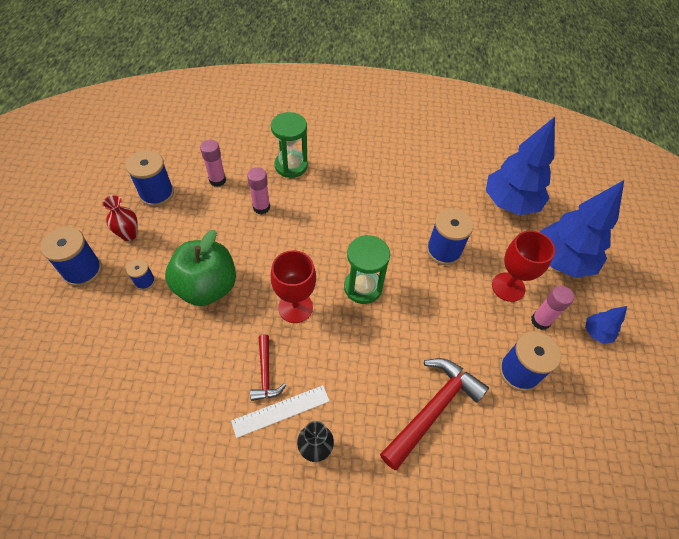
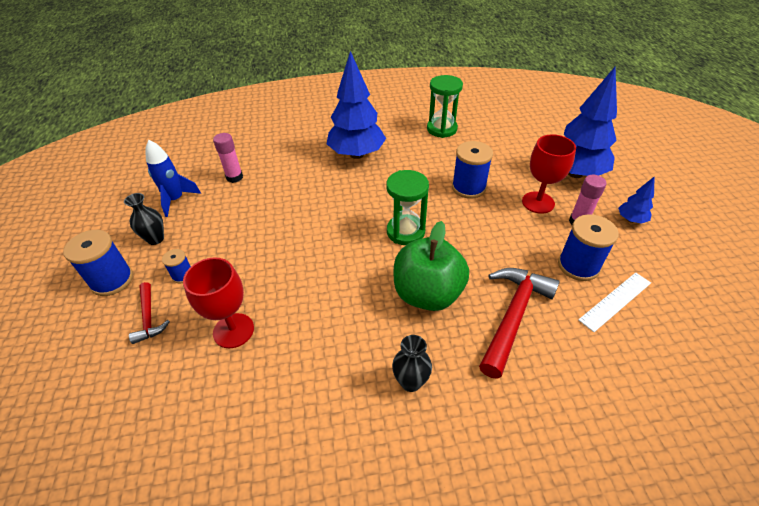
camera: 10 degrees left, 10 degrees down
(129, 234) = (155, 239): red vase -> black vase
(157, 194) = (176, 200): blue spool -> blue rocket
(207, 287) = (250, 265): green apple -> green apple (427, 294)
(261, 207) = (284, 190): pink glue stick -> none
(265, 373) = (335, 326): red hammer -> red hammer (149, 318)
(281, 410) = (362, 355): white ruler -> white ruler (615, 301)
(291, 166) = (302, 153): green hourglass -> green hourglass (442, 129)
(295, 307) = (346, 262): red goblet -> red goblet (233, 330)
(510, 203) = (511, 142): blue tree -> blue tree (357, 154)

